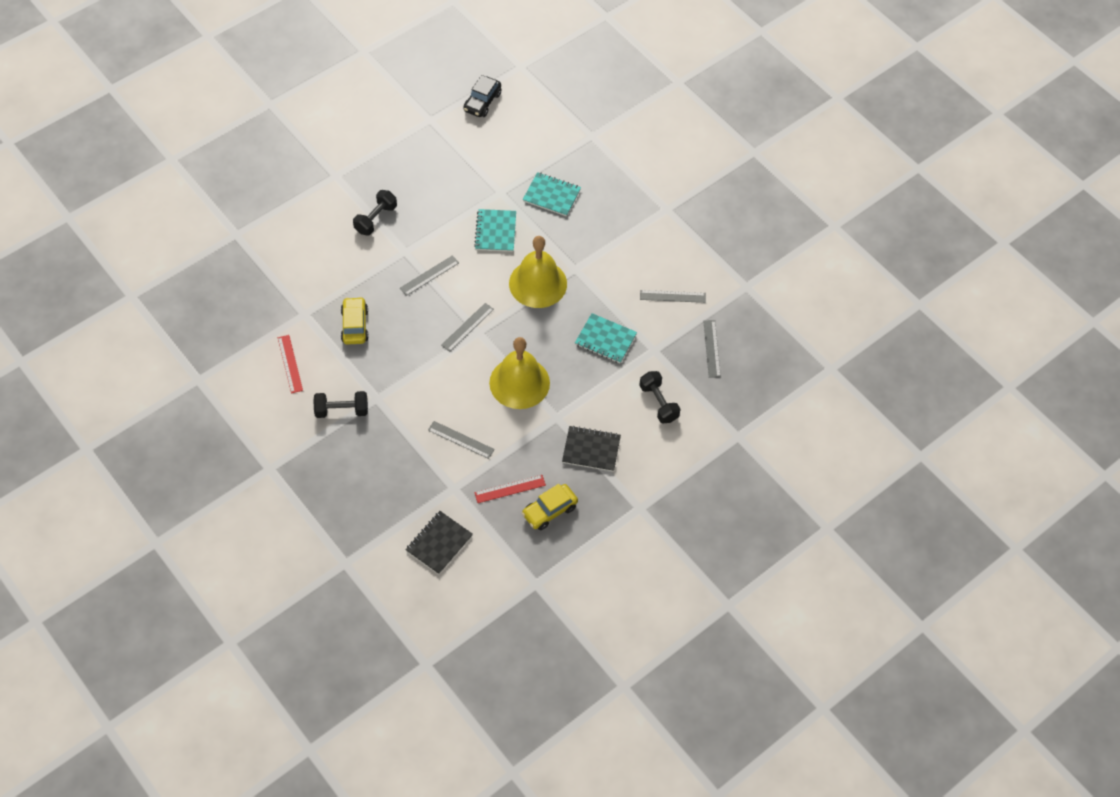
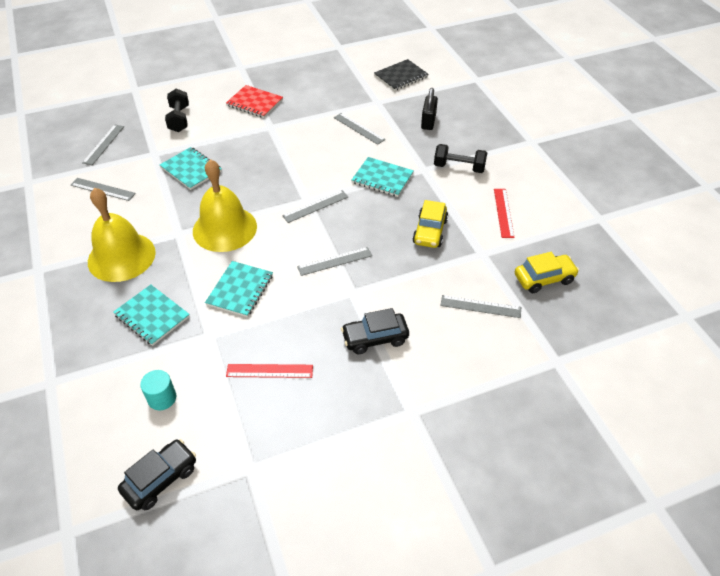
camera: 160 degrees left, 10 degrees down
(299, 264) = (480, 306): none -> grey ruler
(375, 219) = (375, 338): black dumbbell -> black car
(387, 471) = (428, 121): none -> black padlock
(415, 376) = (382, 178): none -> turquoise notebook
(509, 144) = (162, 398): none -> turquoise cylinder
(510, 489) = (332, 94): red ruler -> red ruler (269, 371)
(519, 382) = (288, 155): yellow bell -> yellow bell (121, 256)
(549, 511) = (308, 77): yellow car -> yellow car (544, 278)
(591, 449) = (254, 103): black notebook -> red notebook

